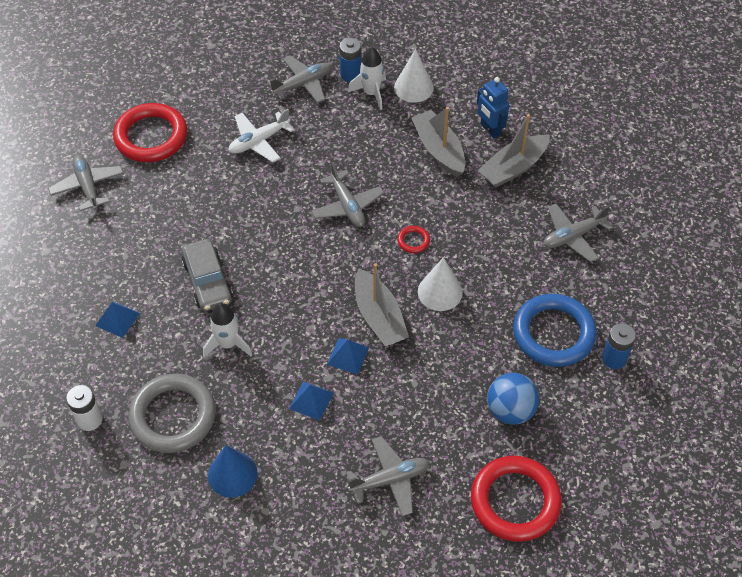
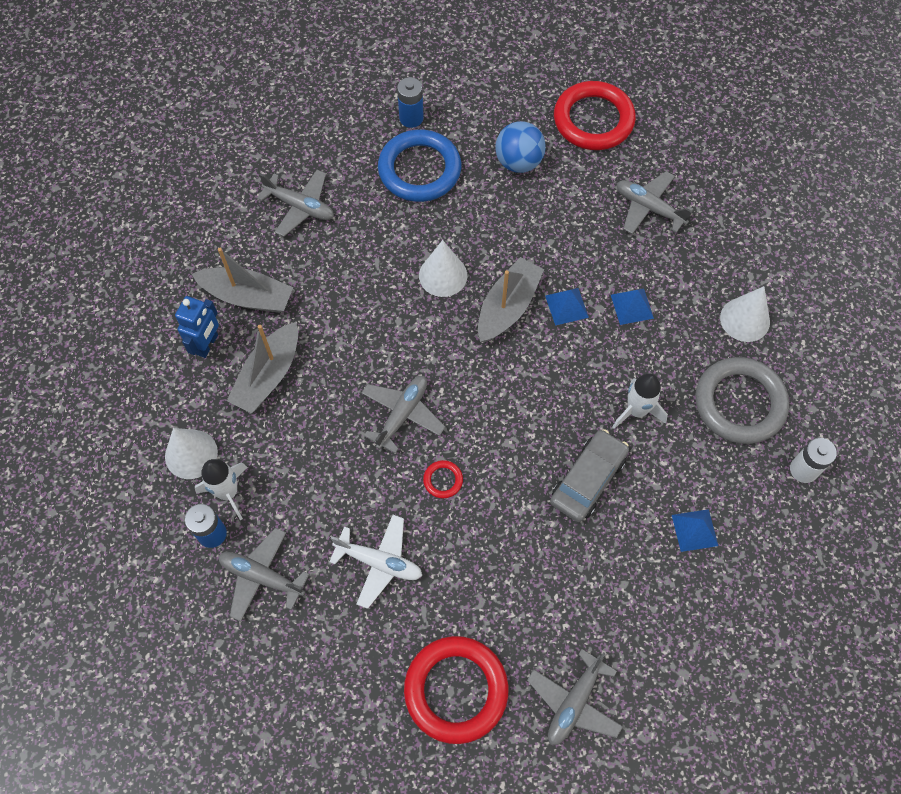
camera: 125 degrees left, 10 degrees up
(232, 474) = (745, 319): blue cone -> white cone
(413, 241) = (402, 330): red ring -> red ring (443, 480)

